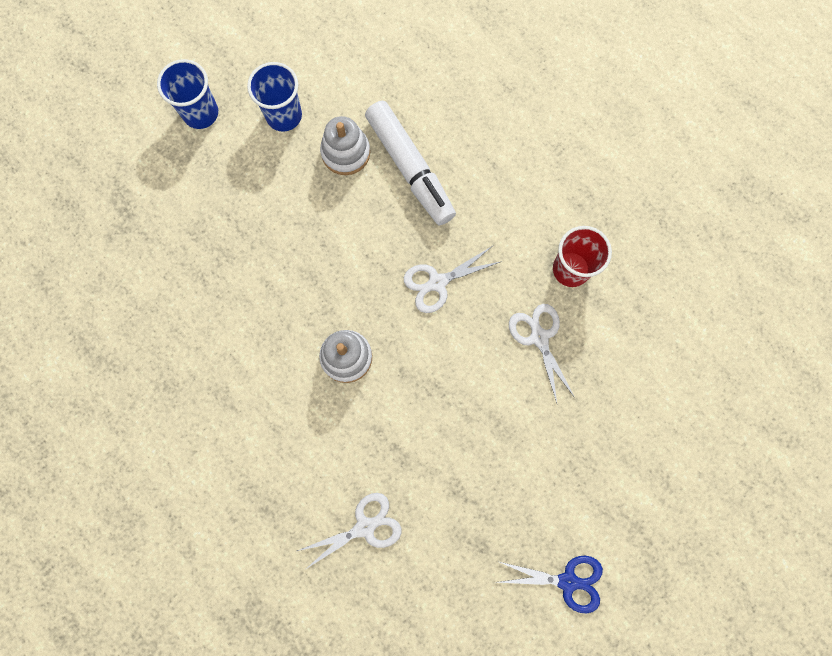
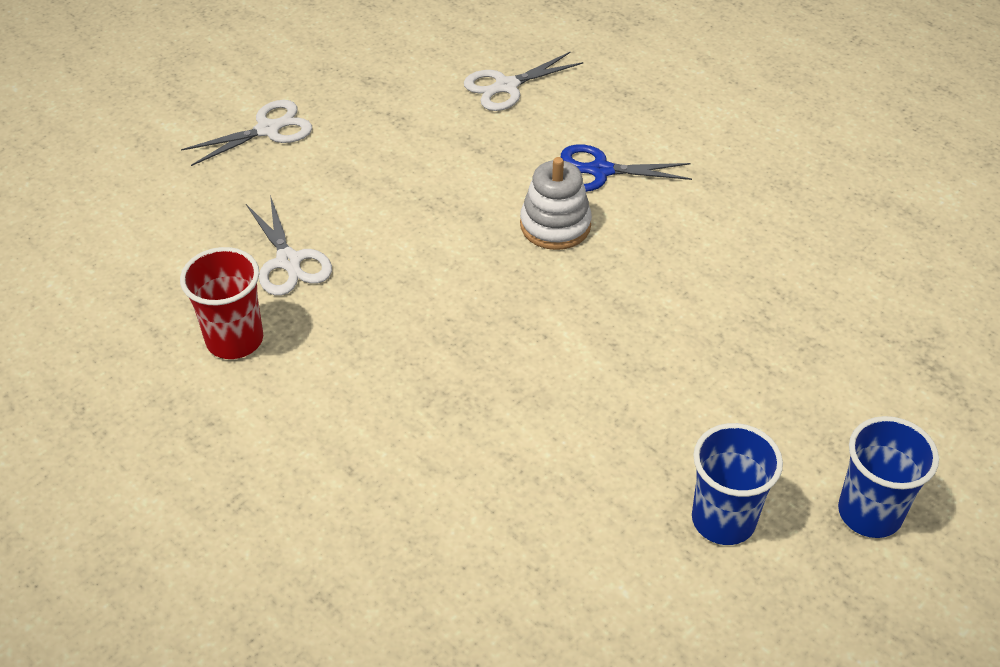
camera: 175 degrees right, 30 degrees down
(345, 152) = (603, 470): white stacking toy -> none
(410, 168) = (491, 454): white marker -> none
(437, 283) = (436, 311): white scissors -> white scissors (268, 129)
(567, 581) = (271, 62): blue scissors -> blue scissors (600, 171)

